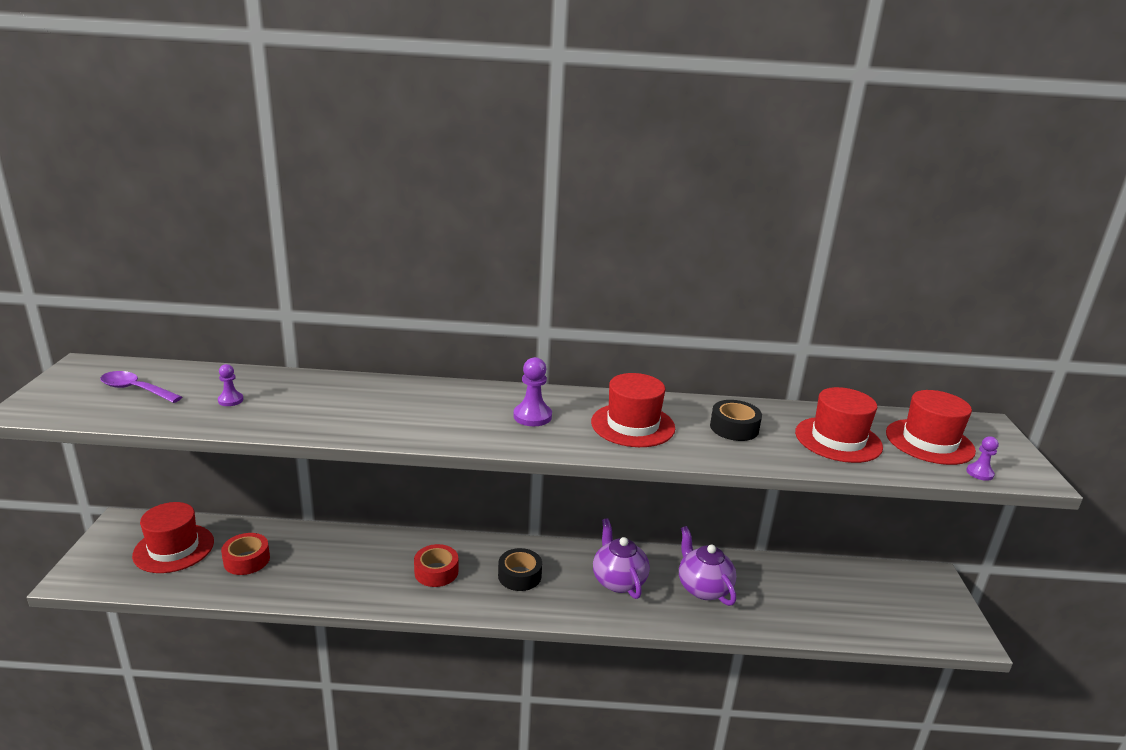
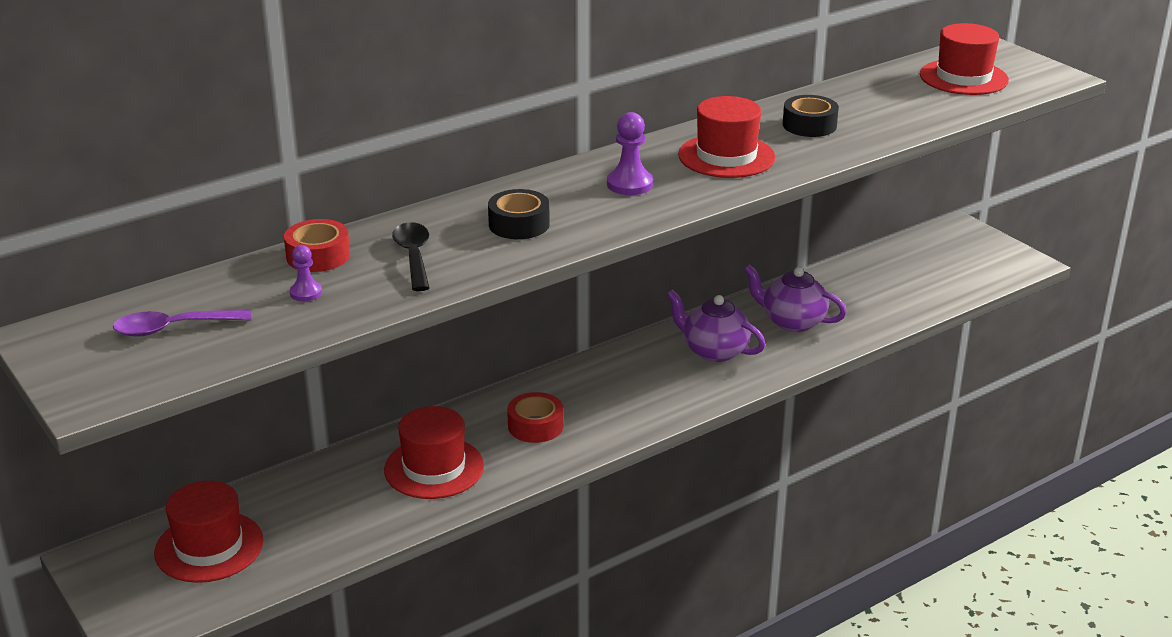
camera: 35 degrees left, 5 degrees up
(247, 560) = (316, 514): red tape -> red tape (318, 256)
(324, 405) = (413, 256): none -> black spoon
(519, 576) = (620, 390): black tape -> black tape (519, 224)
(838, 440) = (899, 103): red hat -> red hat (434, 468)
(979, 473) = (1025, 89): purple pawn -> none

